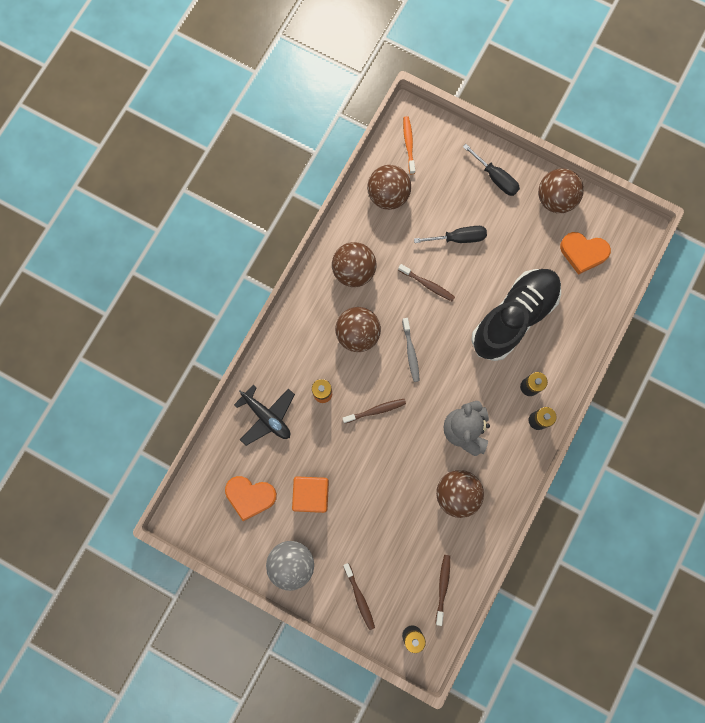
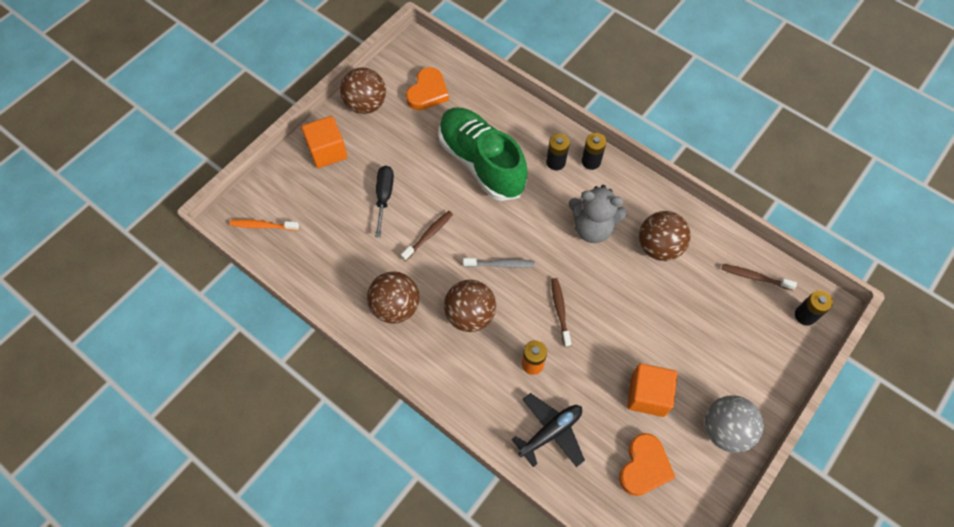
camera: 80 degrees left, 15 degrees down
(359, 597) = (765, 362): brown toothbrush -> none
(388, 195) = (316, 257): brown ball -> none
(495, 178) = (327, 151): black screwdriver -> orange cube
(513, 317) = (481, 163): black shoe -> green shoe

